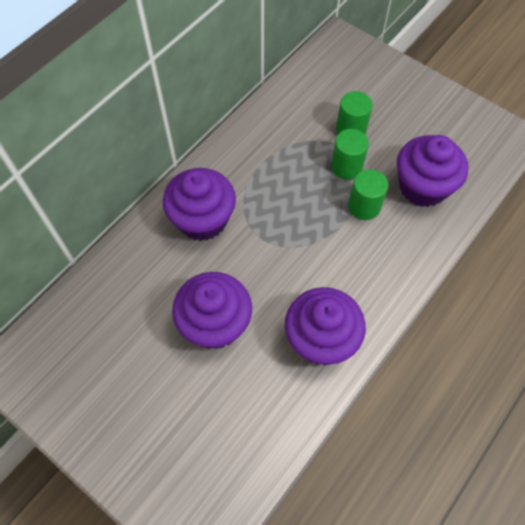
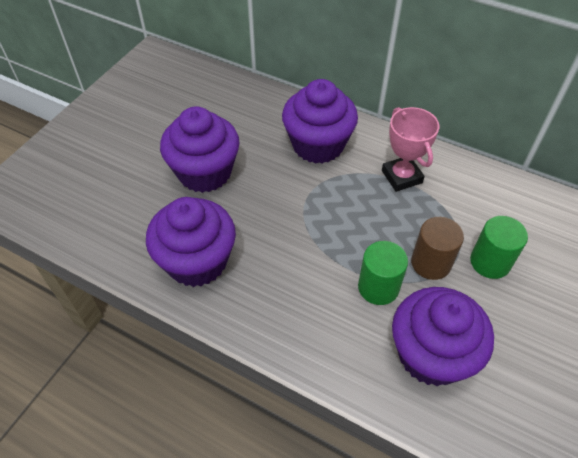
camera: 80 degrees right, 10 degrees down
(256, 164) = (401, 176): none -> pink trophy
(346, 166) = (431, 263): green cylinder -> brown cylinder

